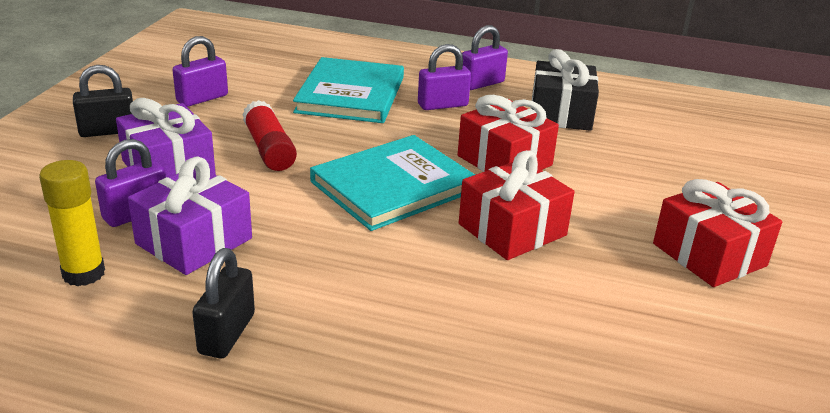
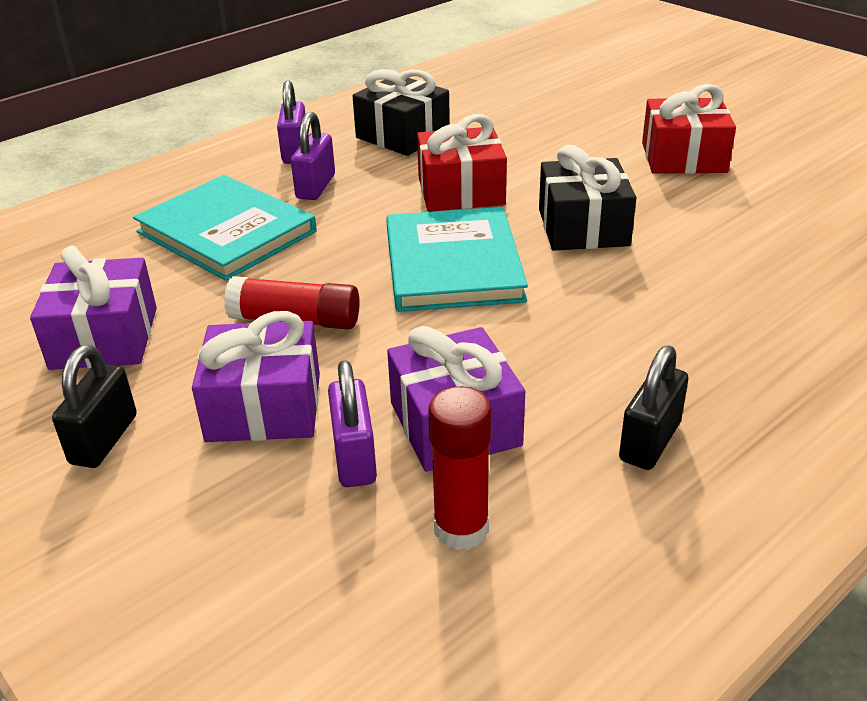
camera: 55 degrees left, 5 degrees up
(83, 273) = (461, 529): yellow glue stick -> red glue stick
(202, 98) = (104, 338): purple padlock -> purple gift
(227, 334) = (649, 441): black padlock -> black padlock turned 75 degrees clockwise
(512, 230) = (583, 227): red gift -> black gift

